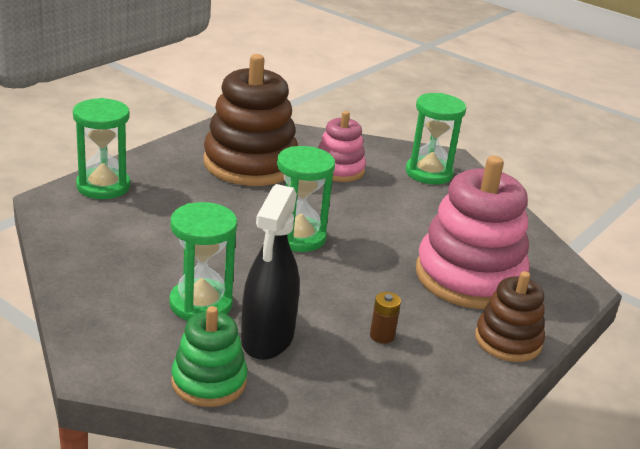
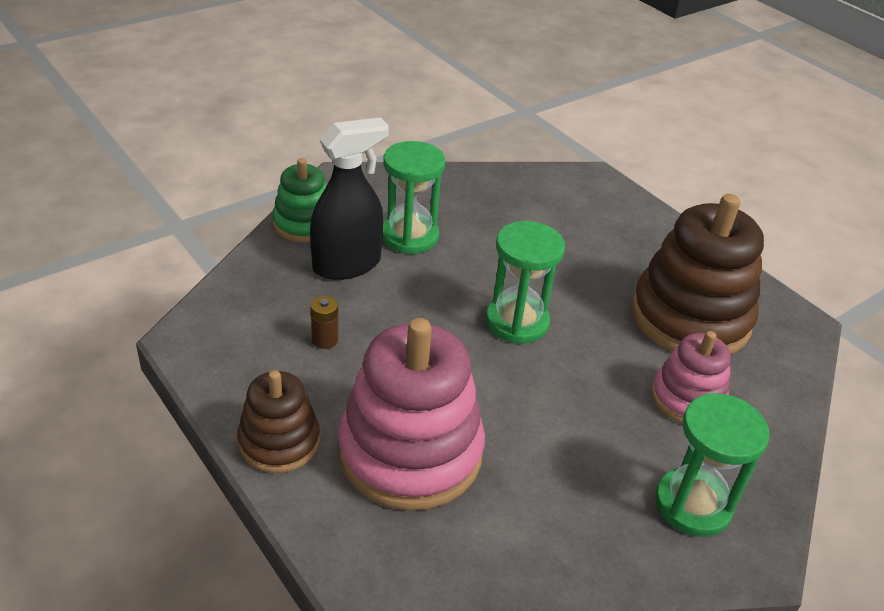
camera: 105 degrees right, 10 degrees up
(103, 186) = (622, 207): green hourglass -> none
(267, 338) = (347, 265): black spray bottle -> black spray bottle turned 120 degrees clockwise

